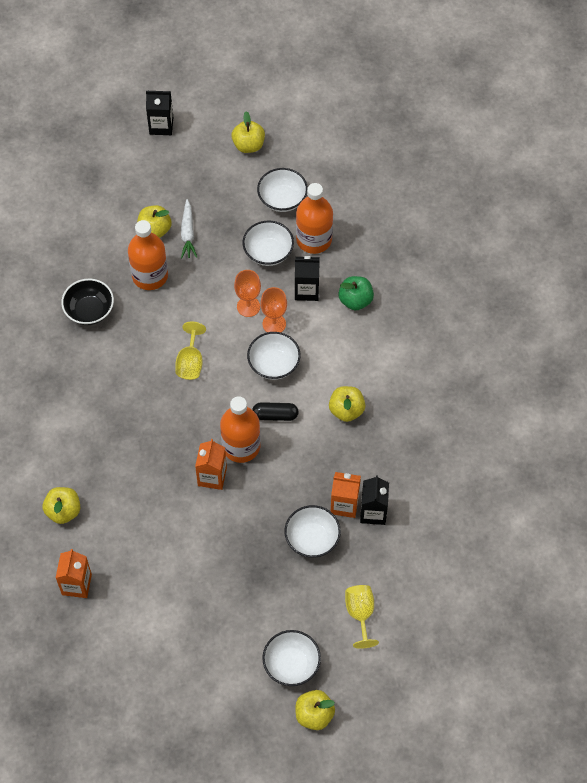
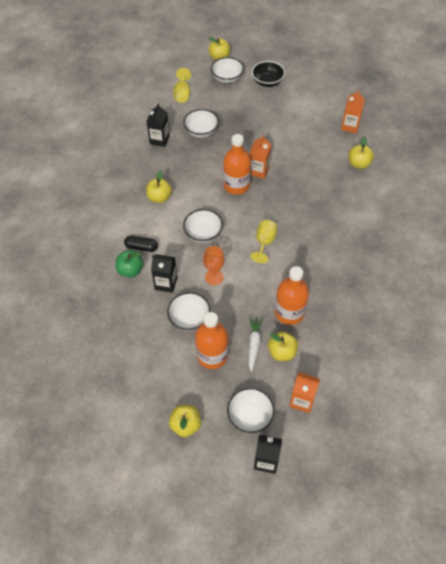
camera: 170 degrees left, 5 degrees down
(89, 310) = (340, 291): black bowl -> black bowl (267, 82)
(274, 324) = (197, 261): orange goblet -> none
(275, 415) = (209, 201): black capsule -> black capsule (141, 247)
(282, 199) = (167, 364): white bowl -> white bowl (250, 416)
(314, 239) = (149, 324): orange bottle -> orange bottle (212, 355)
(344, 504) = (176, 146): orange carton -> orange carton (302, 400)

